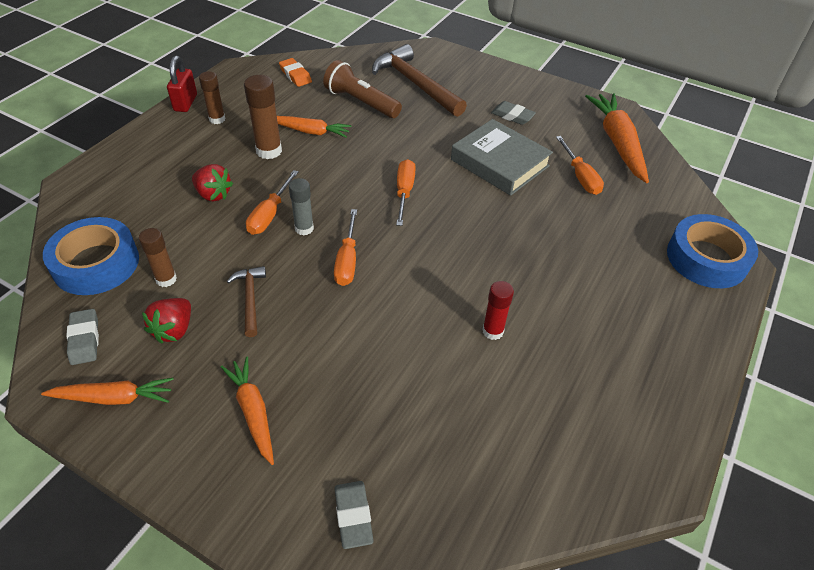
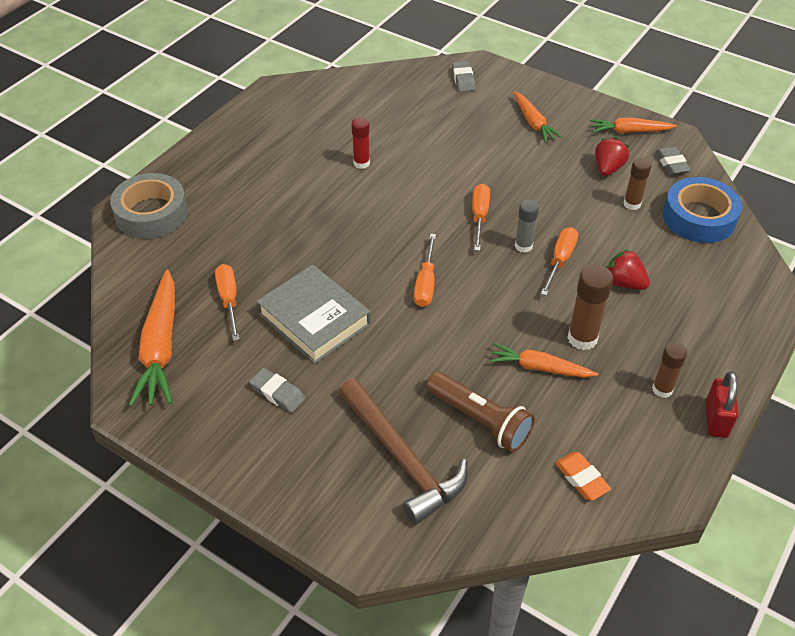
camera: 175 degrees left, 0 degrees up
(250, 299) = (556, 188): brown hammer -> none
(706, 258) = (151, 213): blue tape -> grey tape

